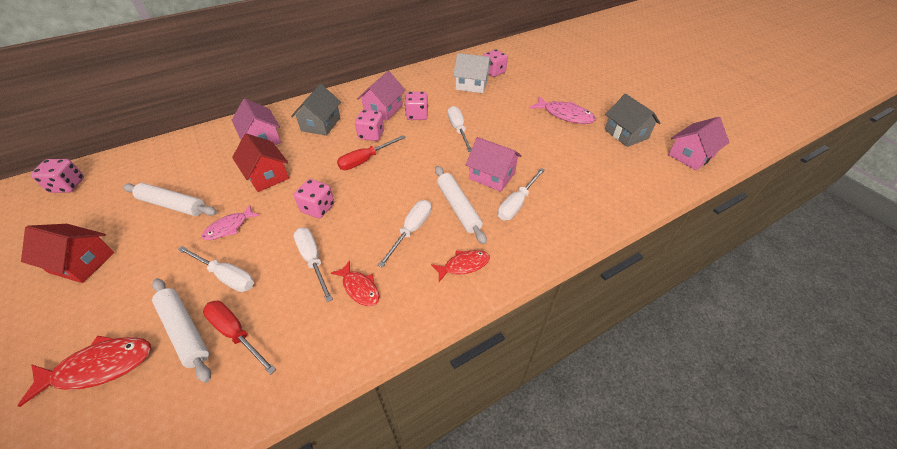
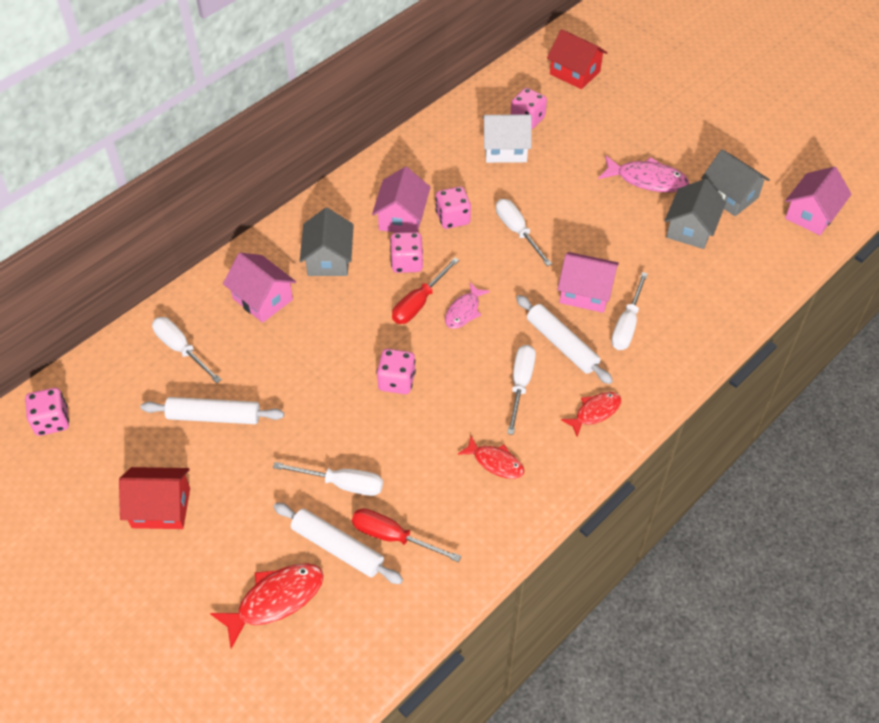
camera: 15 degrees left, 5 degrees up
(229, 227) = (305, 428): pink fish -> pink fish (464, 311)
(267, 175) = (305, 351): red house -> red house (574, 73)
(313, 260) = (427, 444): white screwdriver -> white screwdriver (181, 349)
(589, 149) = (690, 229): none -> grey house

